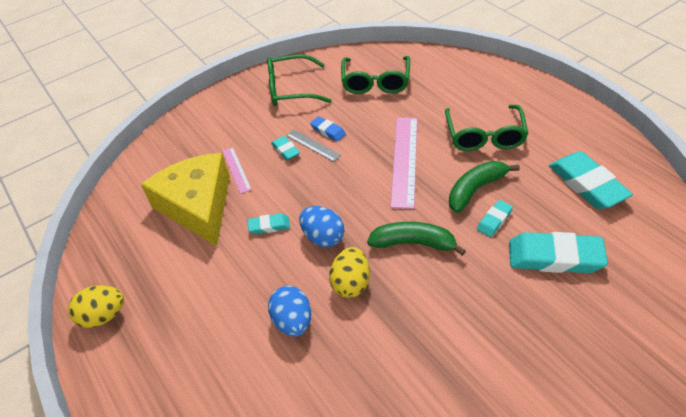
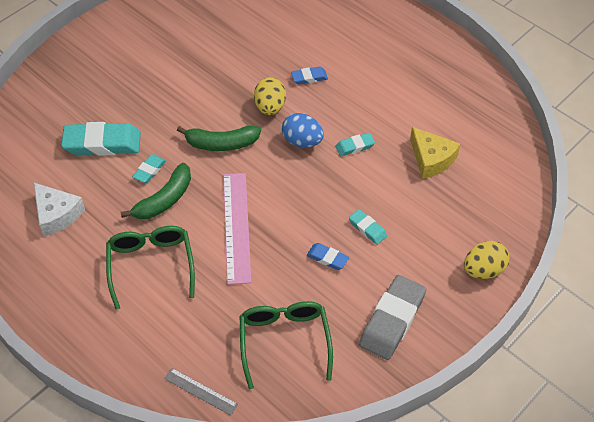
camera: 165 degrees right, 5 degrees up
(103, 316) = (459, 66): yellow egg -> yellow egg (483, 270)
(198, 206) = (431, 159): yellow cheese -> yellow cheese, size x0.58
(236, 169) = (411, 200): pink ruler -> none
(291, 89) = (392, 320): green glasses -> grey eraser
(293, 321) = (309, 77): blue egg -> blue eraser
(313, 145) = (339, 237): grey ruler -> grey ruler (200, 391)
(587, 184) = (57, 214): turquoise eraser -> white cheese

